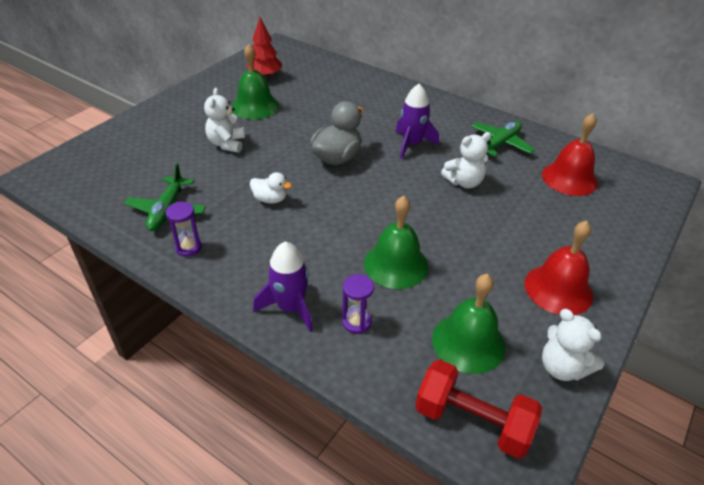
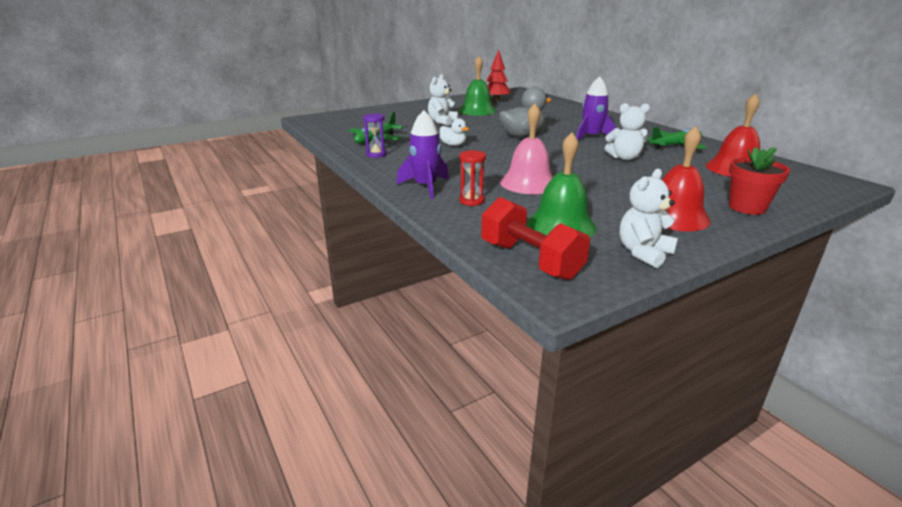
camera: 25 degrees right, 15 degrees down
(356, 322) = (471, 201): purple hourglass -> red hourglass
(396, 264) = (528, 183): green bell -> pink bell
(562, 368) = (643, 253): white teddy bear -> white teddy bear turned 60 degrees clockwise
(608, 252) = (747, 207): none -> red flower pot

